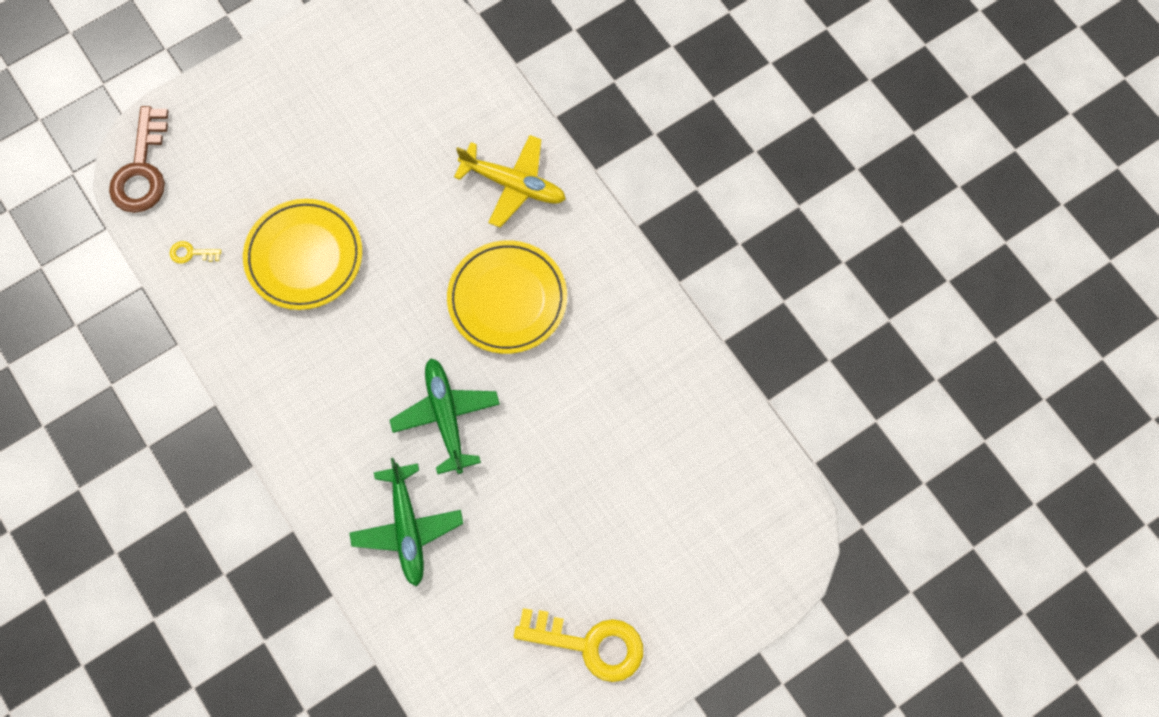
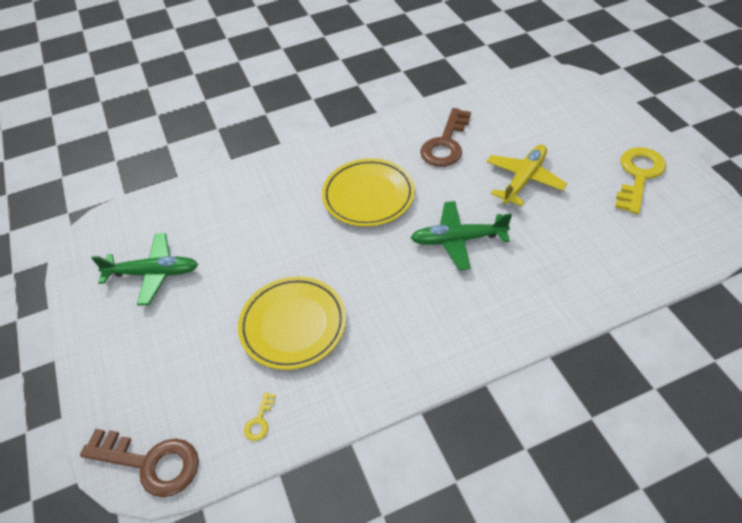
camera: 75 degrees left, 20 degrees down
(407, 527) = (549, 272): green plane -> green plane (153, 273)
(513, 184) = (276, 185): yellow plane -> yellow plane (523, 180)
(621, 383) = (446, 143): none -> brown key

